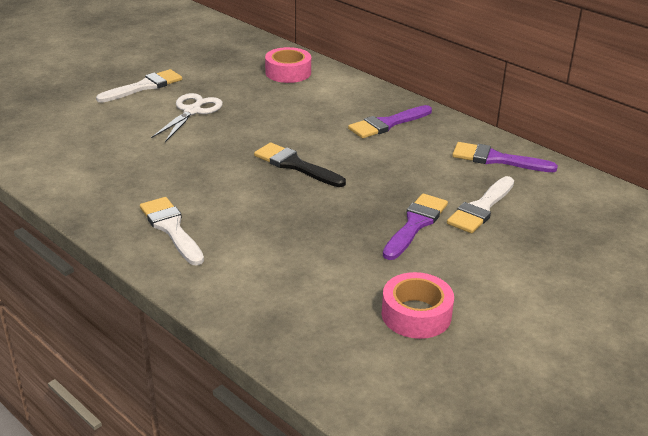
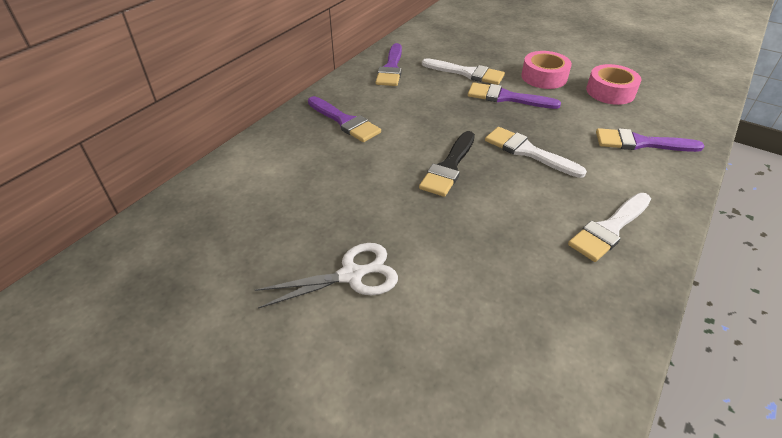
camera: 100 degrees left, 10 degrees up
(144, 86) = (277, 359): white brush -> white brush (527, 152)
(192, 111) = (351, 275): white scissors -> white scissors turned 150 degrees clockwise
(288, 72) = (221, 205): pink tape -> pink tape (544, 77)
(290, 297) = (640, 143): none -> purple brush

